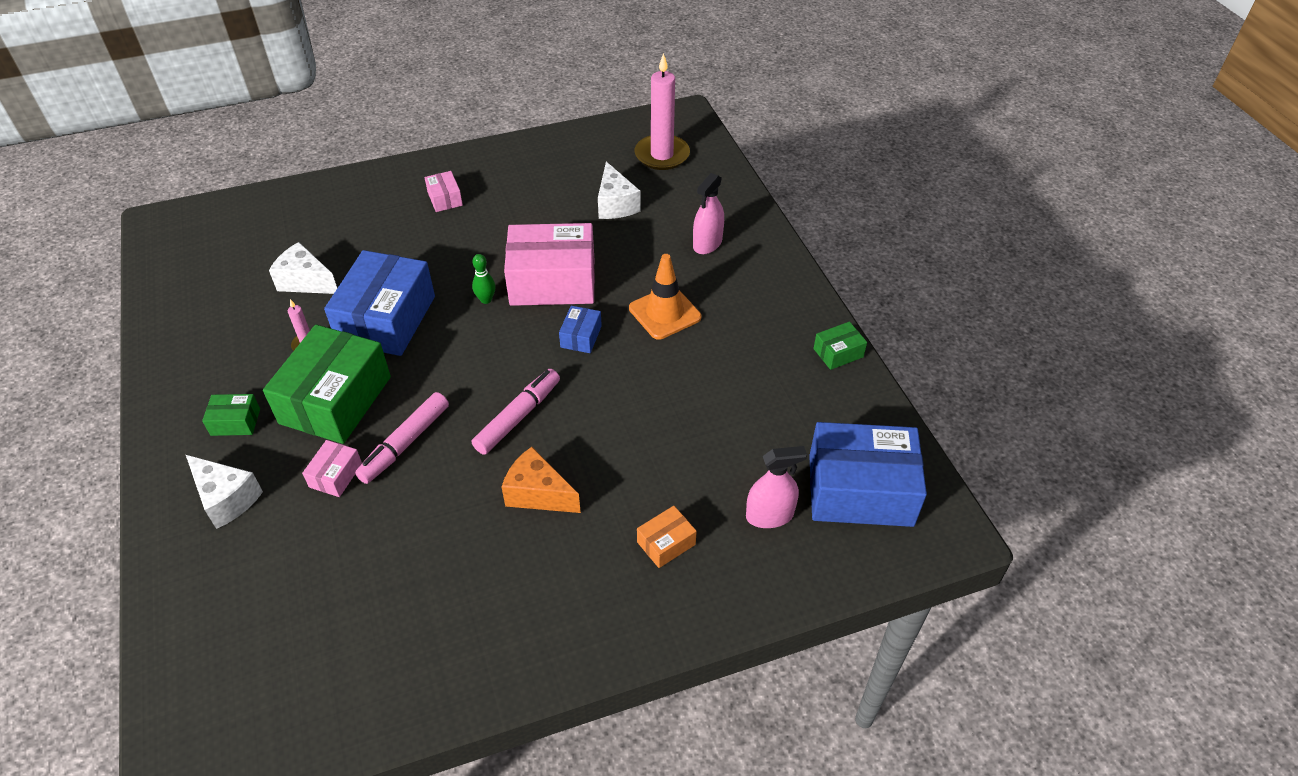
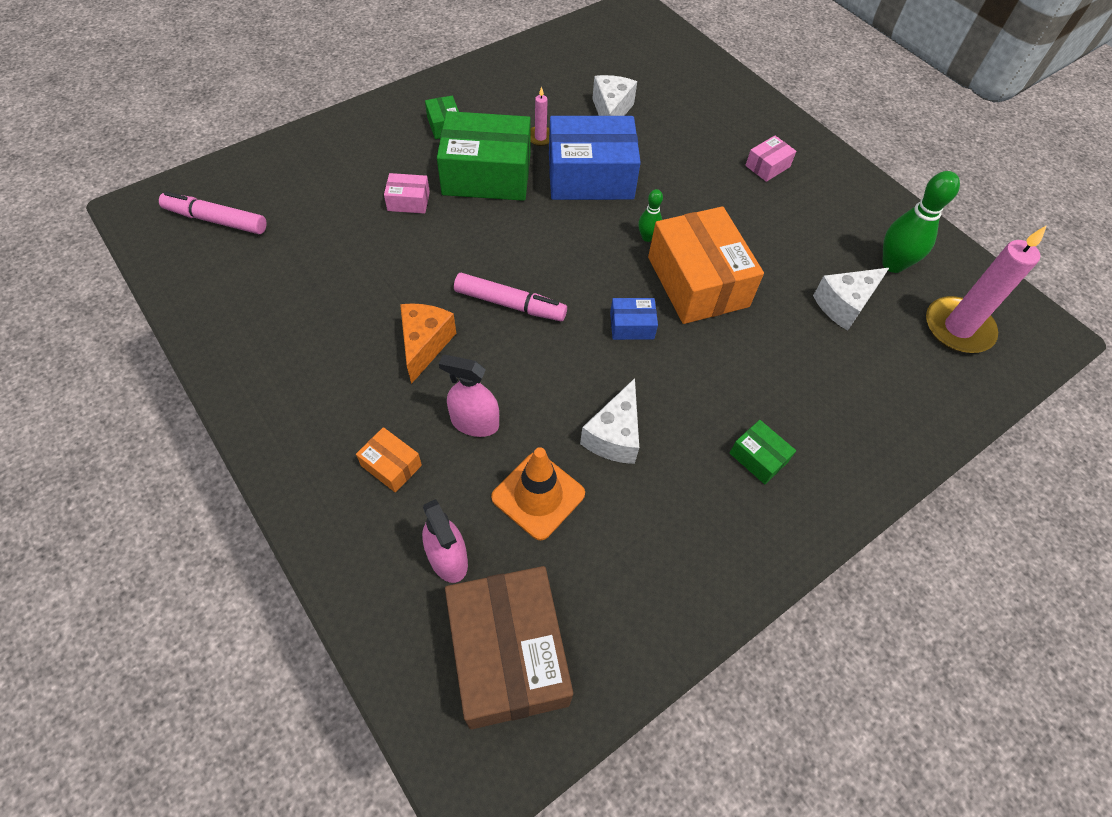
camera: 70 degrees right, 10 degrees up
(226, 499) = (370, 147): white cheese -> white cheese (614, 435)
(405, 443) = (454, 234): pink marker -> pink marker (216, 220)
(552, 281) = (697, 282): pink box -> orange box
(588, 165) = (893, 264): none -> green bowling pin
(665, 313) = (699, 392): orange traffic cone -> orange traffic cone (538, 495)
(707, 244) = (832, 409): pink spray bottle -> pink spray bottle (475, 423)
(838, 353) = (717, 593): green box -> green box (758, 457)
(860, 490) = (508, 654): blue box -> brown box

